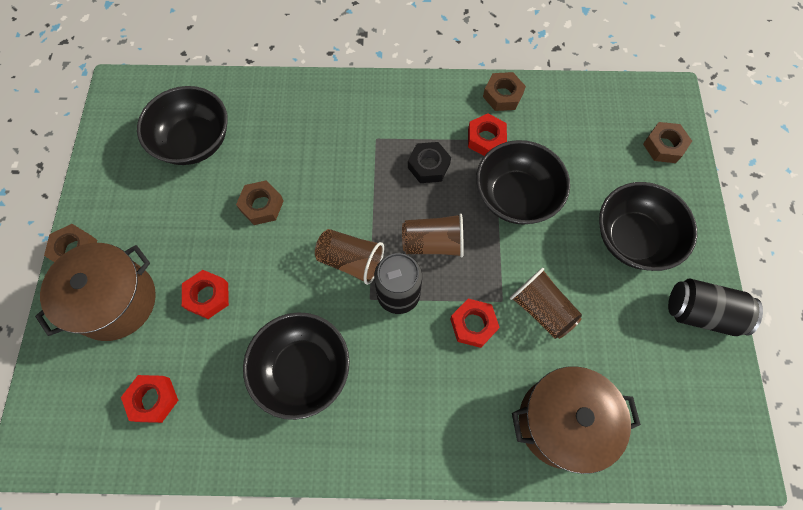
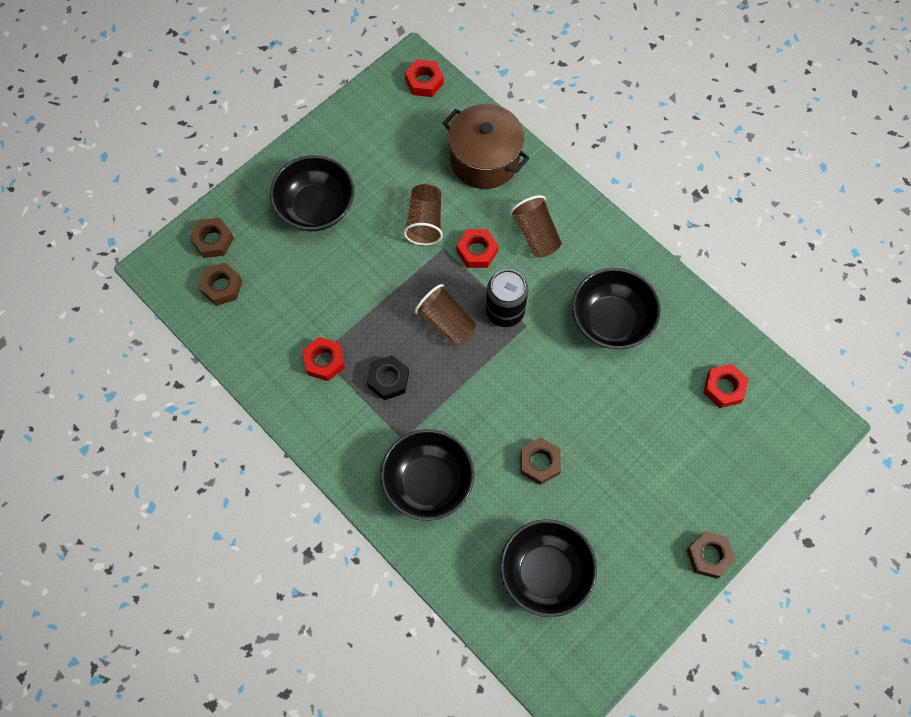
camera: 135 degrees left, 0 degrees up
(116, 301) = (704, 483): brown pot -> none
(208, 296) = (635, 427): red nut -> red nut (424, 81)
(351, 261) = (514, 361): brown cup -> brown cup (536, 234)
(502, 95) = (270, 383): brown nut -> brown nut (222, 286)
(516, 196) = (355, 301): black bowl -> black bowl (428, 482)
(701, 313) = (334, 136): black can -> none

